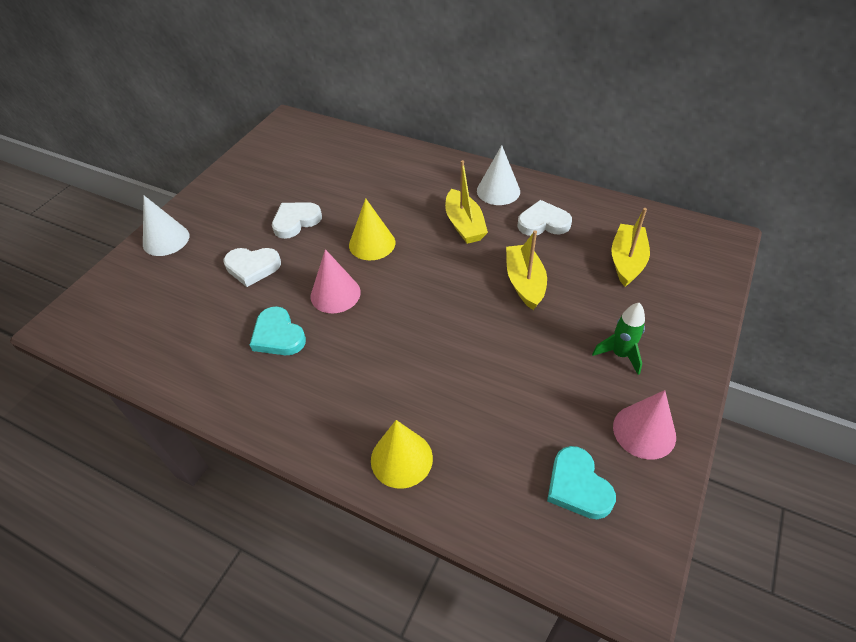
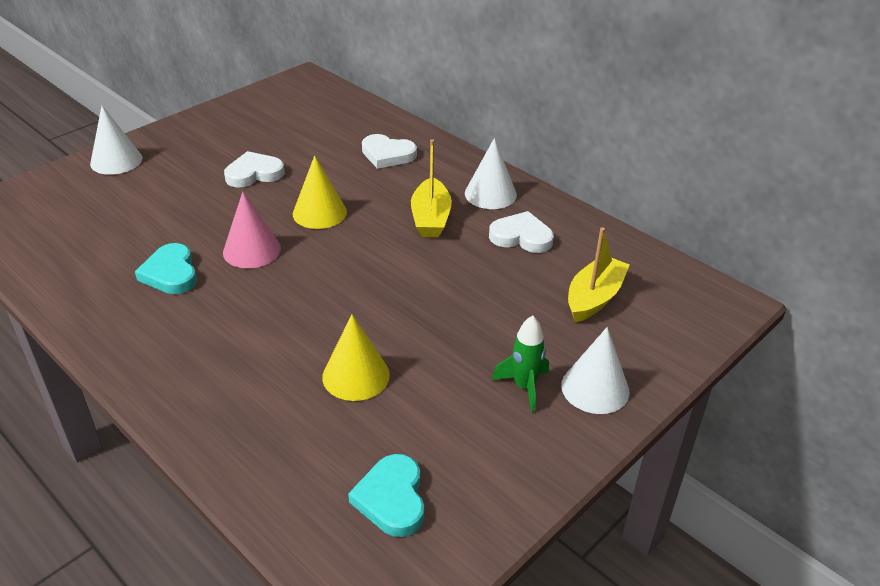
camera: 15 degrees right, 10 degrees down
(252, 267) = (184, 205): white heart -> white heart (387, 154)
(401, 459) = (222, 418): yellow cone -> yellow cone (356, 375)
(524, 283) = (461, 290): yellow boat -> none
(644, 431) = (502, 469): pink cone -> none
(671, 339) = (595, 388): none -> white cone

